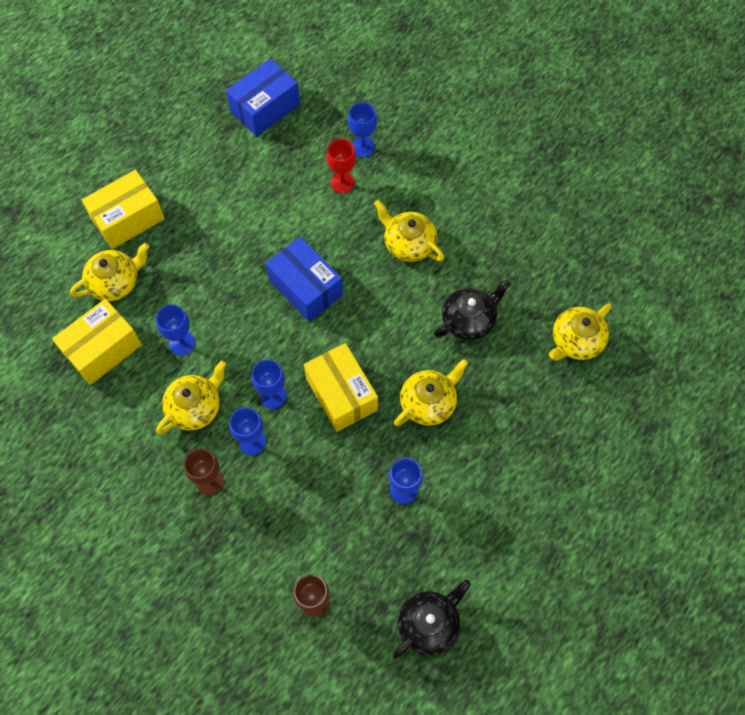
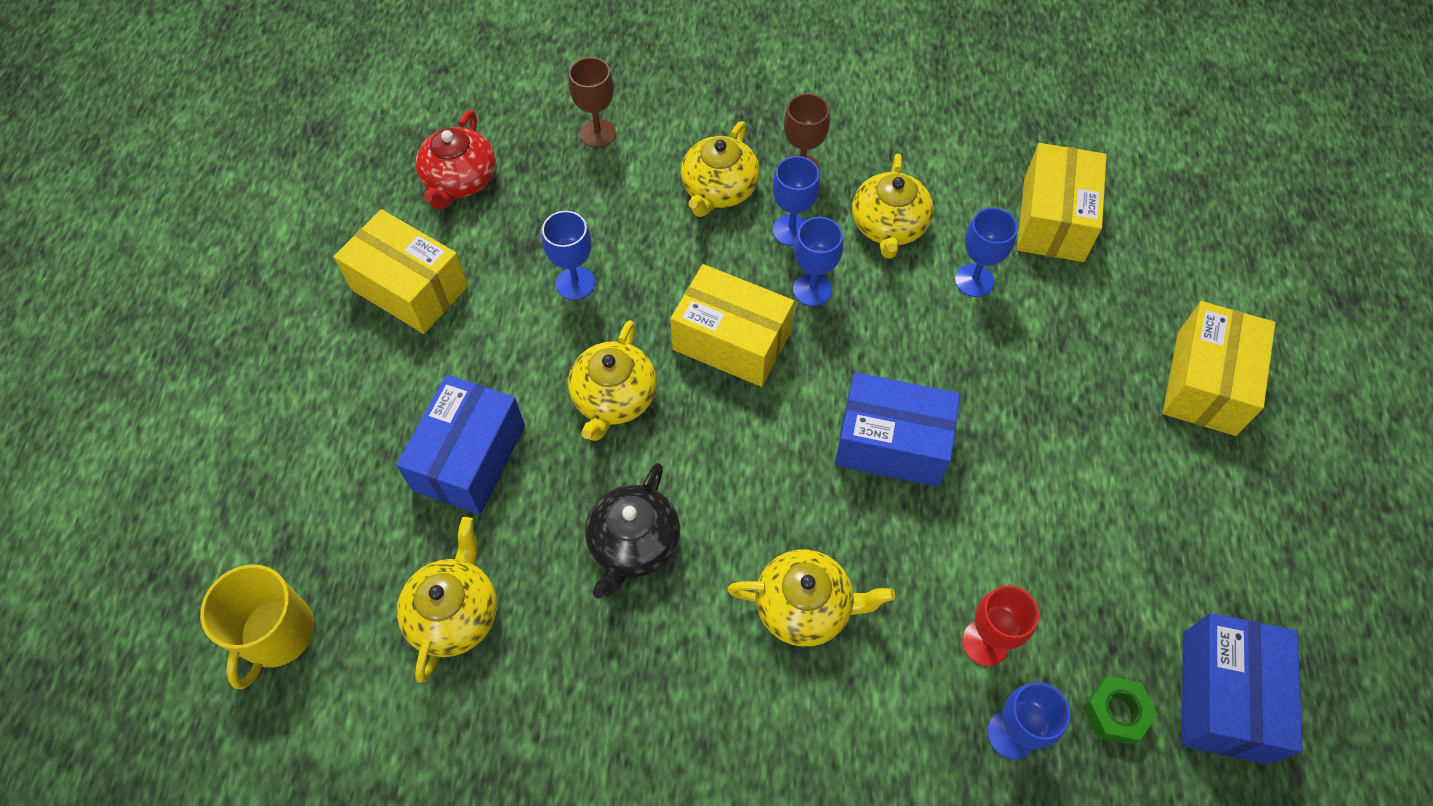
camera: 145 degrees right, 5 degrees down
(115, 282) = (1126, 298): yellow teapot -> yellow teapot (719, 189)
(313, 129) = (1115, 712): none -> green nut
(429, 624) = (460, 180): black teapot -> red teapot
(505, 555) = (409, 288): none -> yellow box
(527, 417) = (470, 458): none -> blue box
(669, 384) = (277, 634): none -> yellow mug

